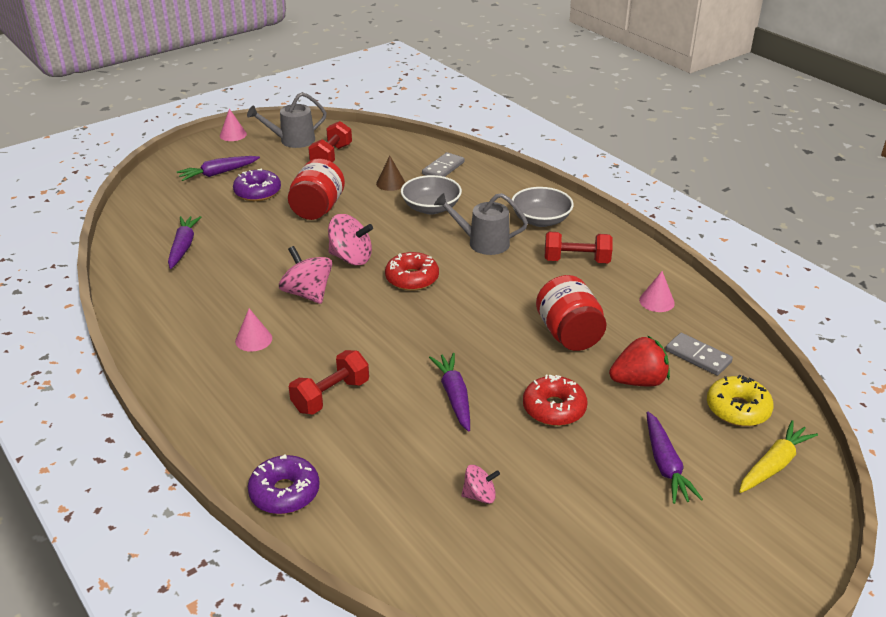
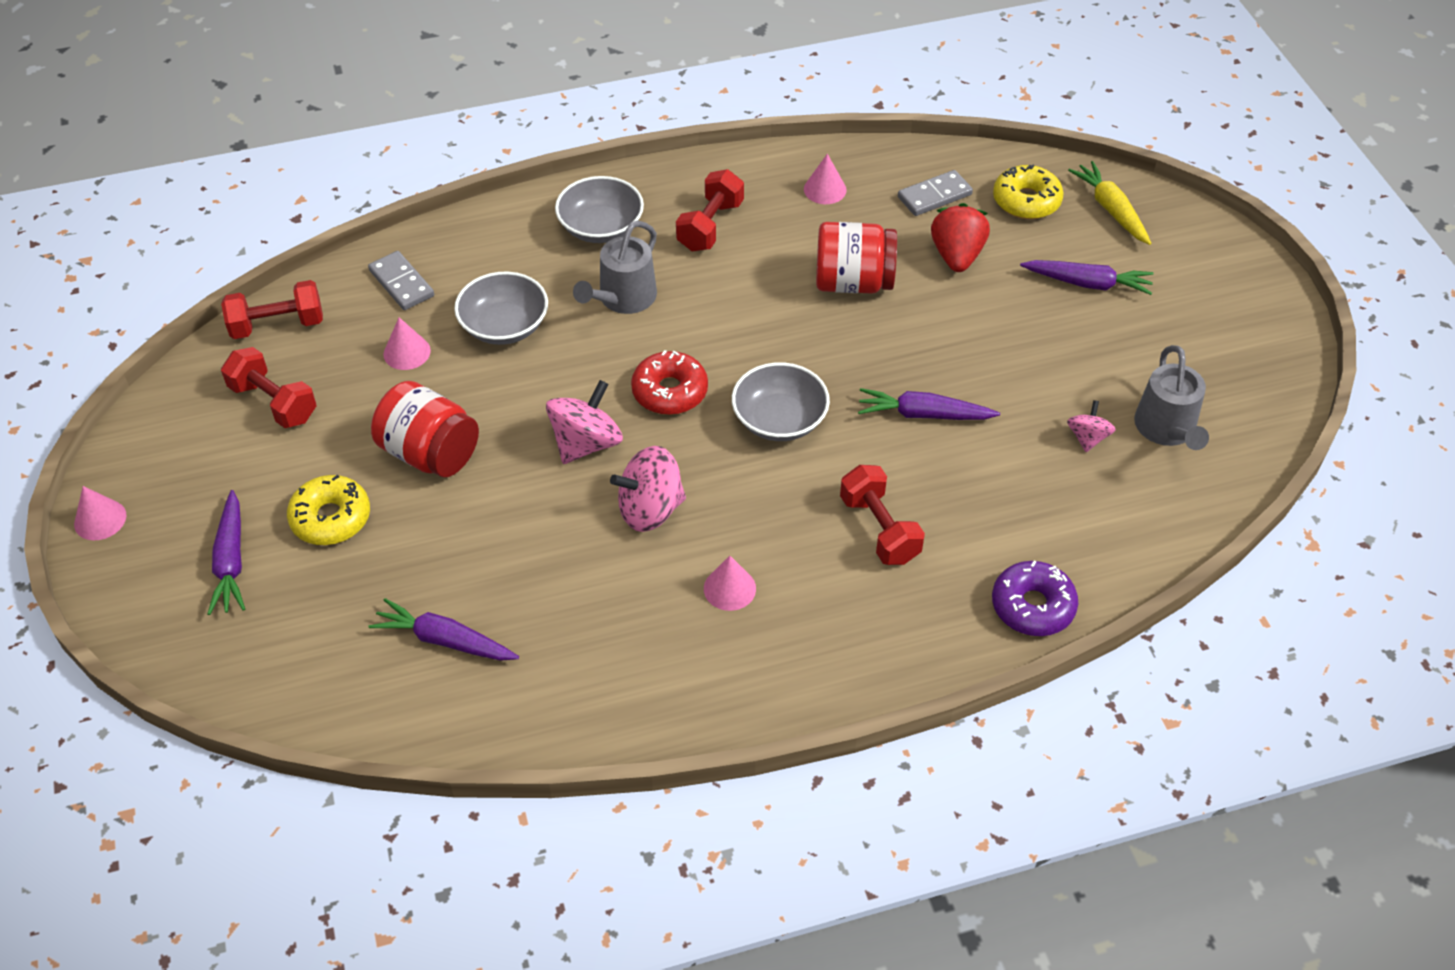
camera: 70 degrees left, 15 degrees up
(257, 192) = (331, 518): purple donut -> yellow donut
(293, 140) = (183, 441): grey watering can -> grey watering can (1167, 429)
(387, 143) = (277, 325): none -> red dumbbell
(390, 183) = (407, 352): brown cone -> pink cone
(411, 329) = (779, 420): none -> grey bowl
(554, 408) = (975, 337): red donut -> none

